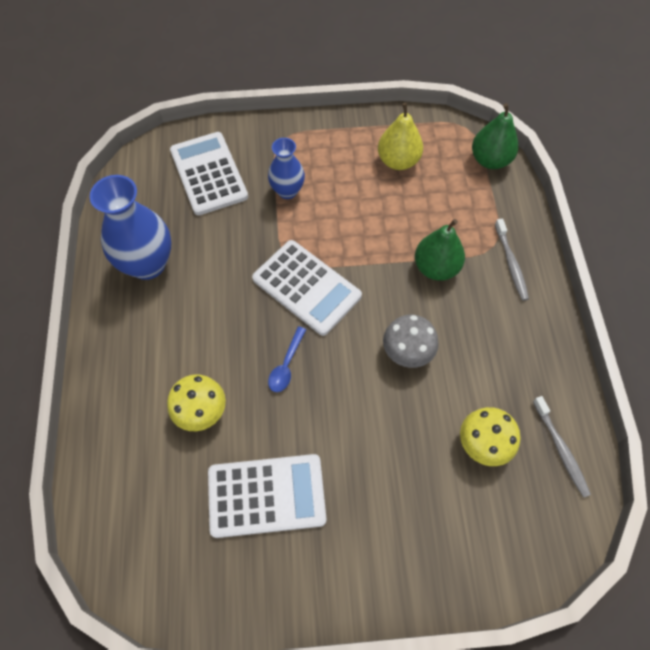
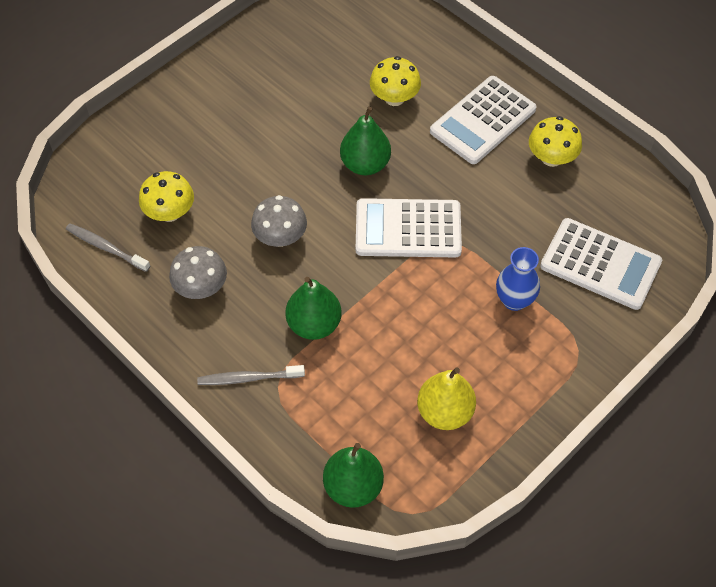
camera: 140 degrees right, 5 degrees down
(148, 264) = (551, 158): blue vase -> yellow mushroom
(266, 495) = (299, 84): white calculator -> white calculator (483, 120)
(286, 365) = (365, 164): blue spoon -> green pear
(501, 354) = (201, 287): none -> grey mushroom
(511, 263) = (248, 378): grey toothbrush -> grey toothbrush turned 45 degrees counterclockwise

